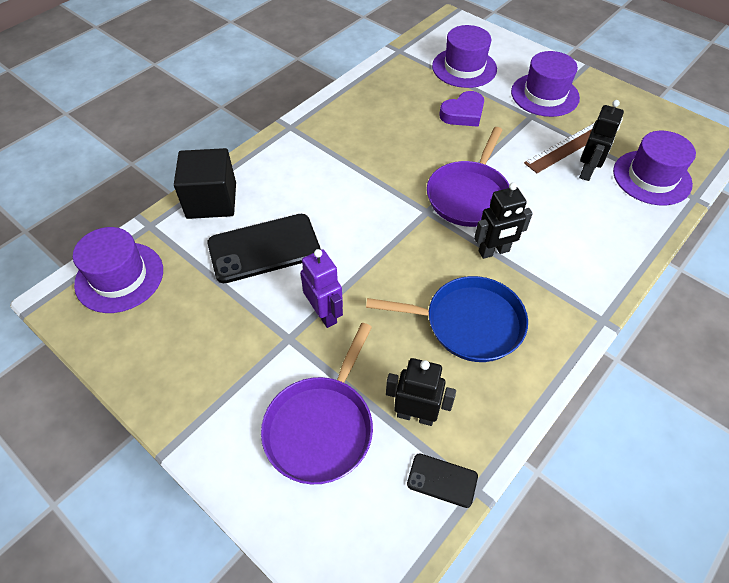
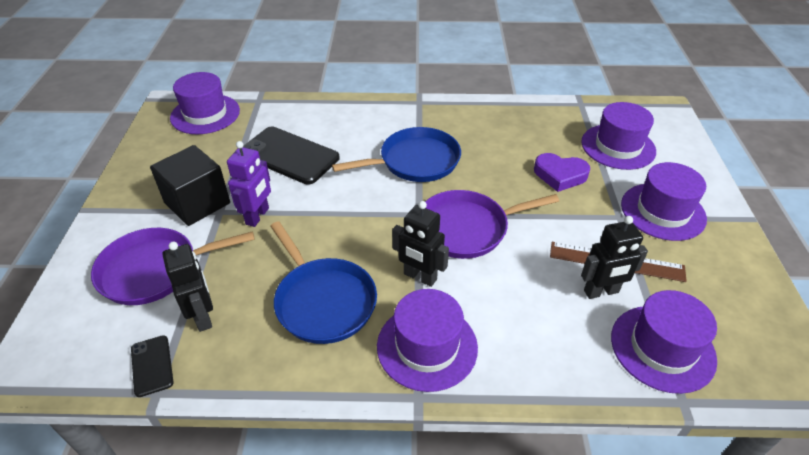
camera: 50 degrees right, 10 degrees down
(211, 200) = (307, 110): black cube -> black cube (197, 203)
(363, 175) = (415, 161): none -> blue pan
(563, 288) = (427, 346): none -> purple hat

